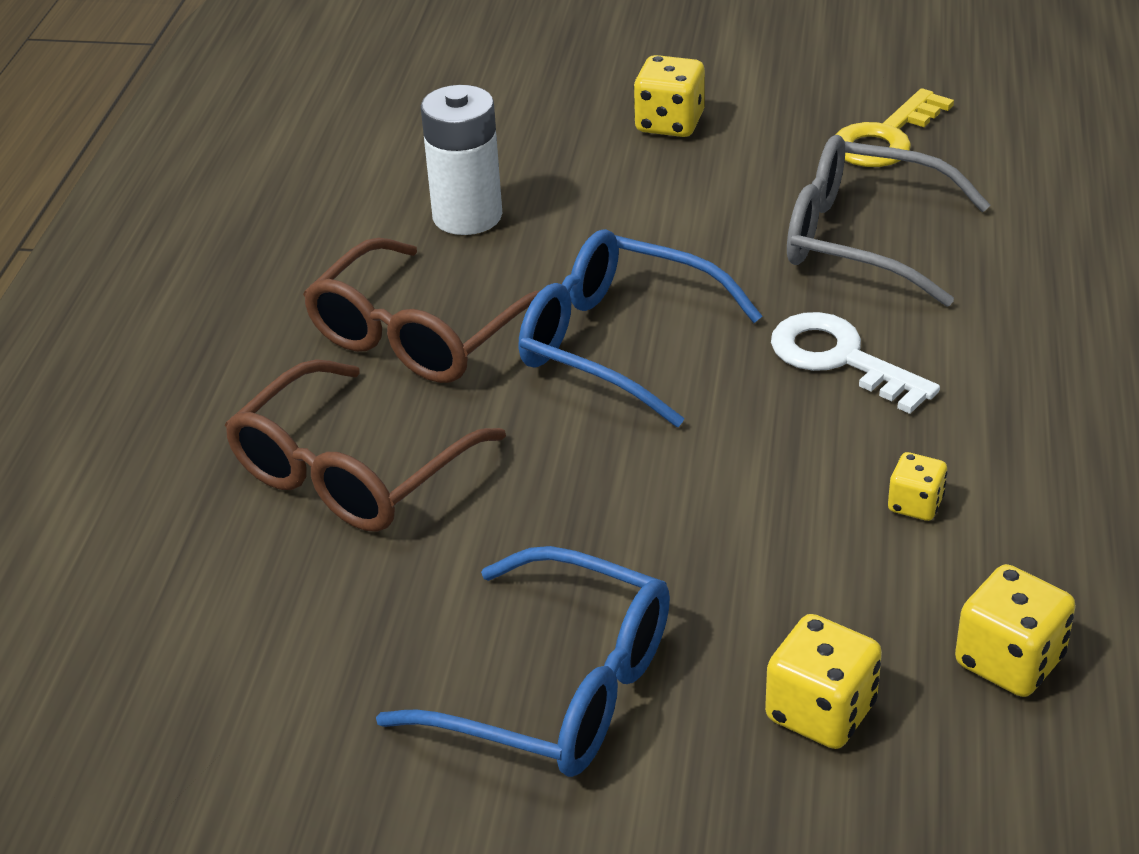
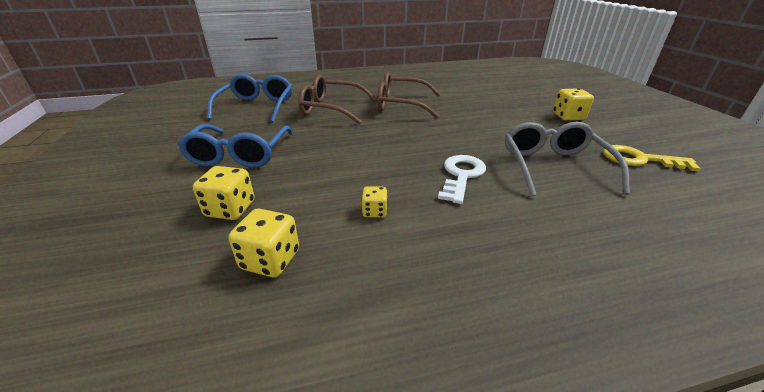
camera: 65 degrees right, 5 degrees down
(467, 216) = (467, 99): white battery -> none
(617, 343) = (426, 132): blue glasses -> blue glasses (257, 107)

